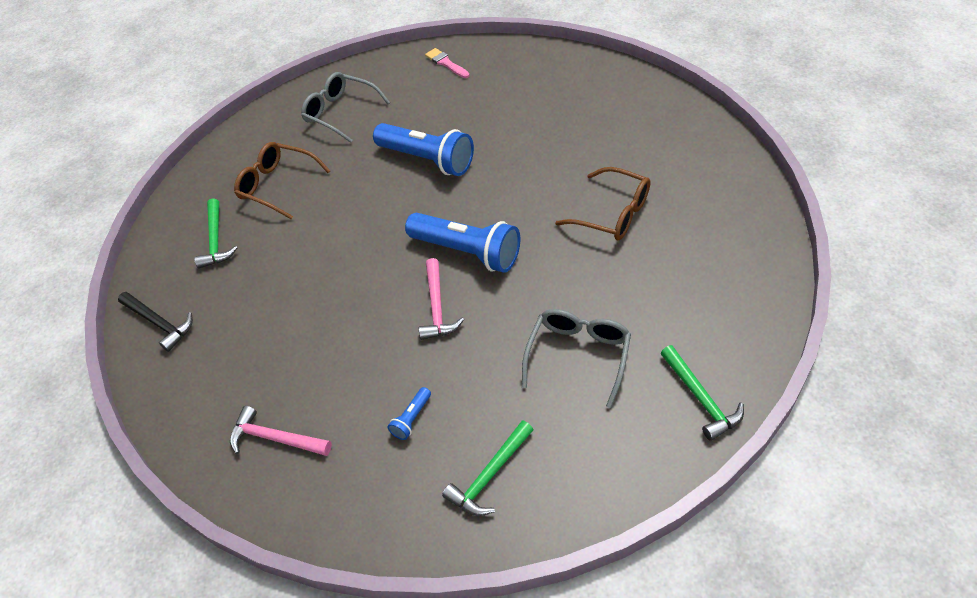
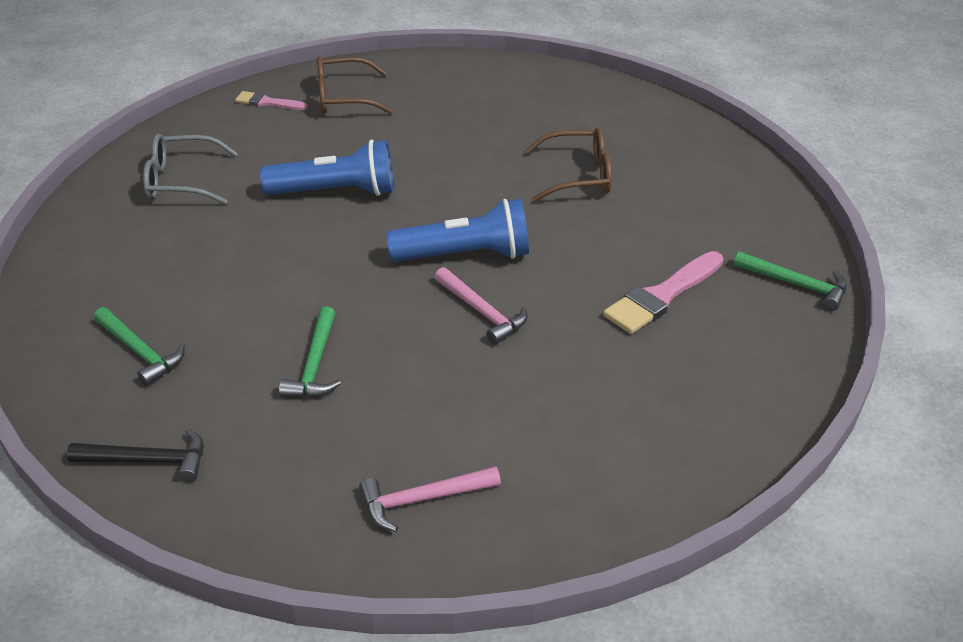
camera: 40 degrees left, 10 degrees down
(277, 185) = (169, 272): brown glasses -> brown glasses (343, 98)
(411, 419) = (555, 414): blue flashlight -> none
(490, 475) = (679, 424): green hammer -> green hammer (315, 365)
(578, 355) = (661, 296): grey glasses -> pink brush

